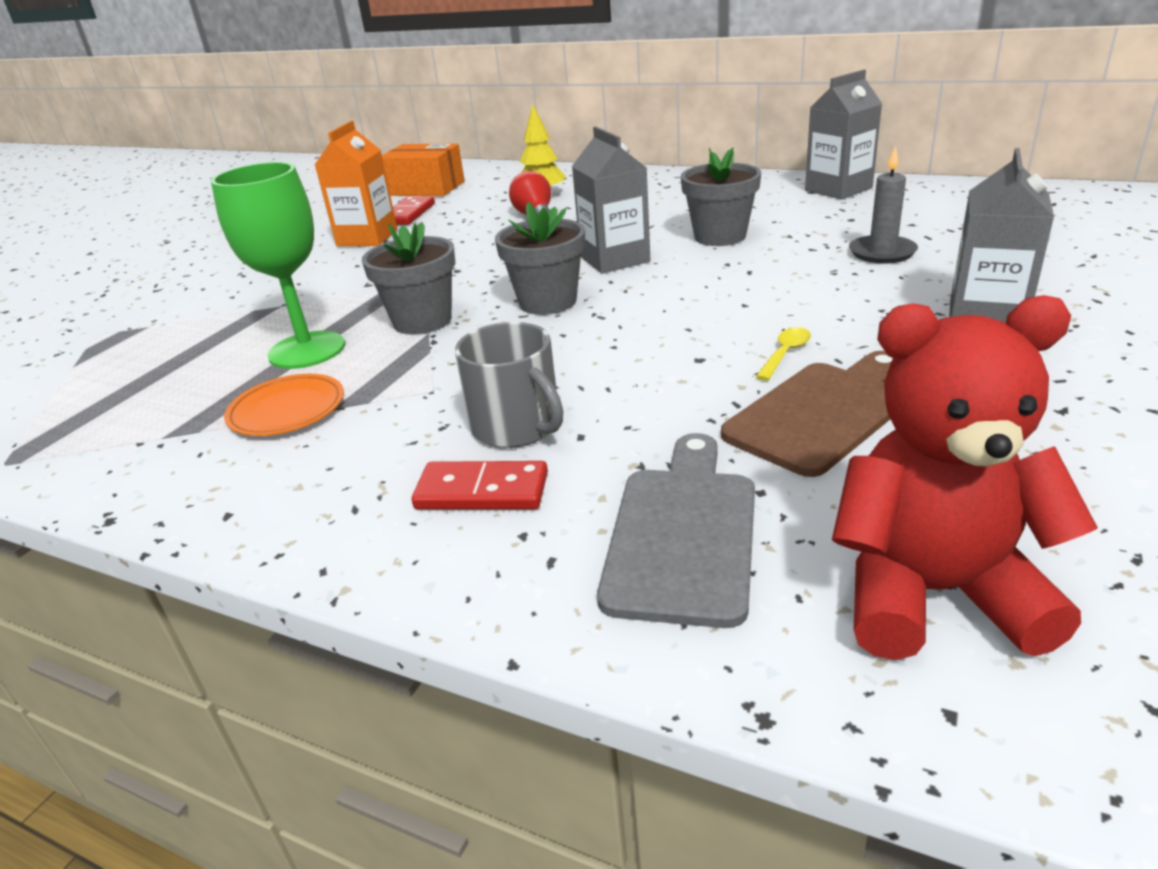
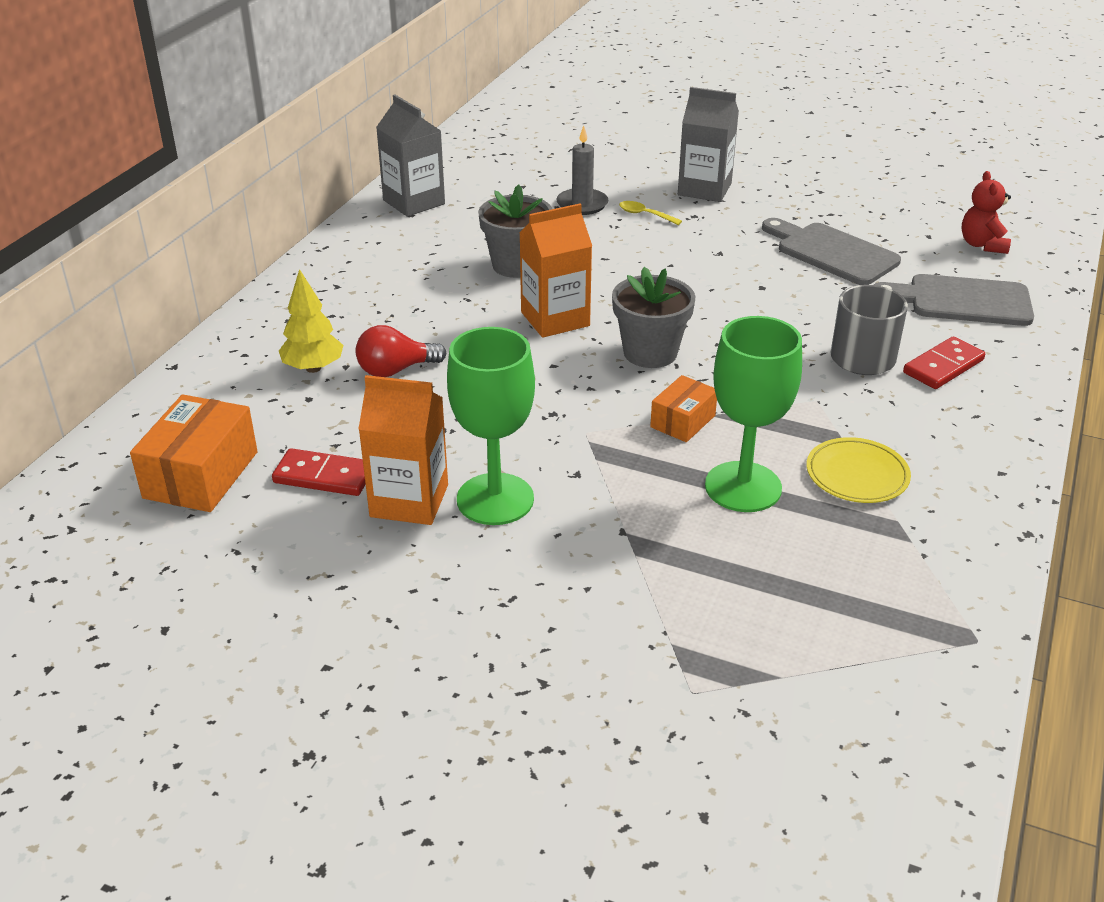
camera: 95 degrees left, 5 degrees up
(287, 410) = (857, 475): orange plate -> yellow plate
(352, 261) = (495, 499): none -> green goblet
(422, 321) = (683, 421): grey flower pot -> orange box
(482, 491) = (943, 366): red domino -> red domino turned 45 degrees clockwise
(614, 259) = (555, 319): grey carton -> orange carton
(785, 354) = (754, 256): yellow spoon -> yellow spoon (645, 215)
(821, 413) = (832, 252): brown cutting board -> grey cutting board
(933, 593) = (982, 245): red teddy bear -> red teddy bear, size x0.54

